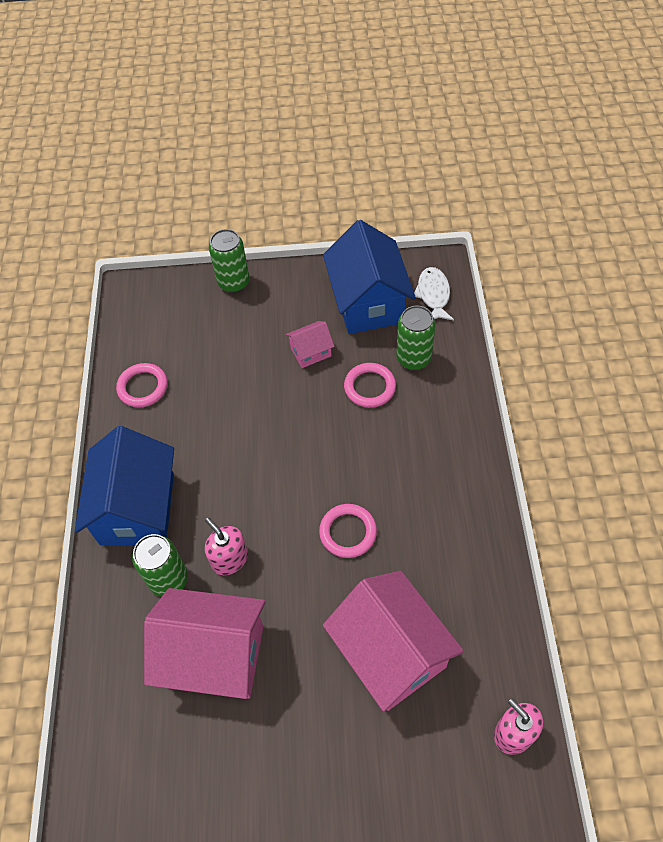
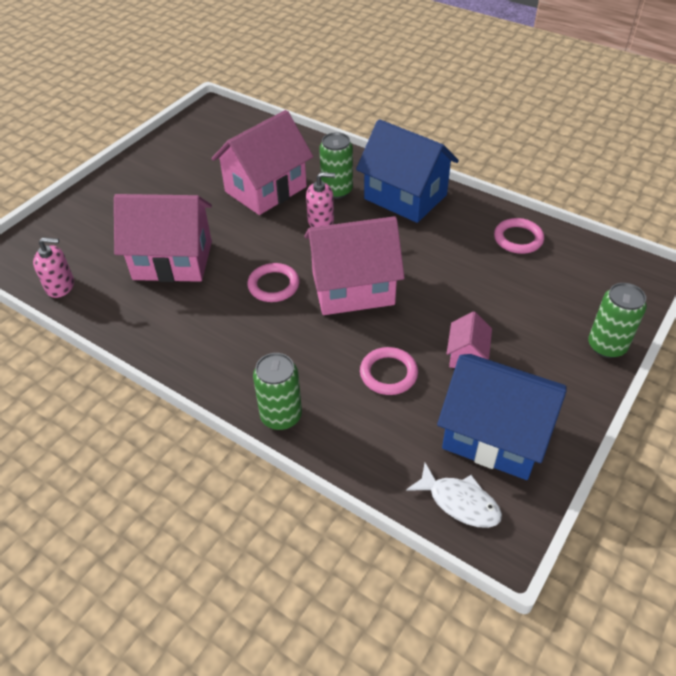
camera: 125 degrees right, 10 degrees down
(301, 468) = (353, 288): none -> pink house
(413, 358) = (391, 427): green can -> green can (281, 416)

